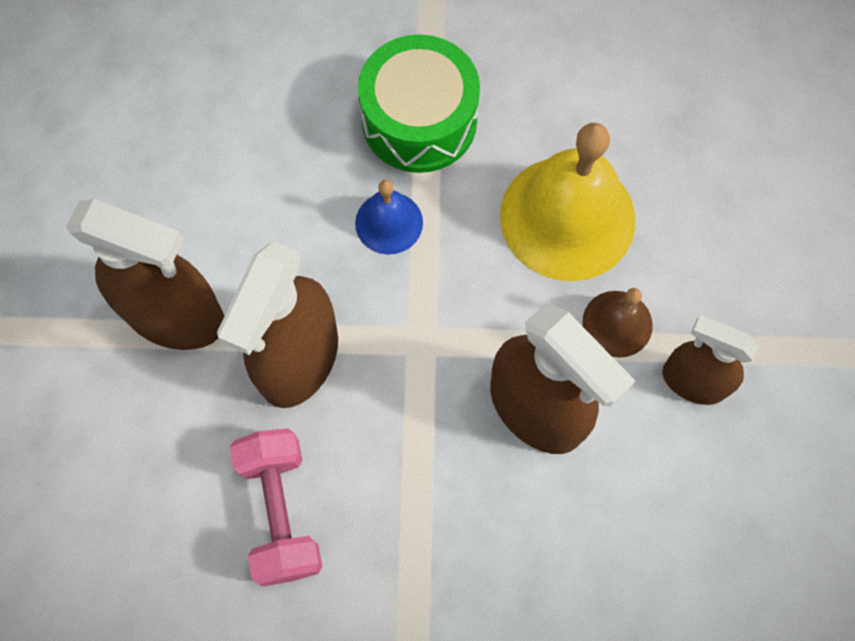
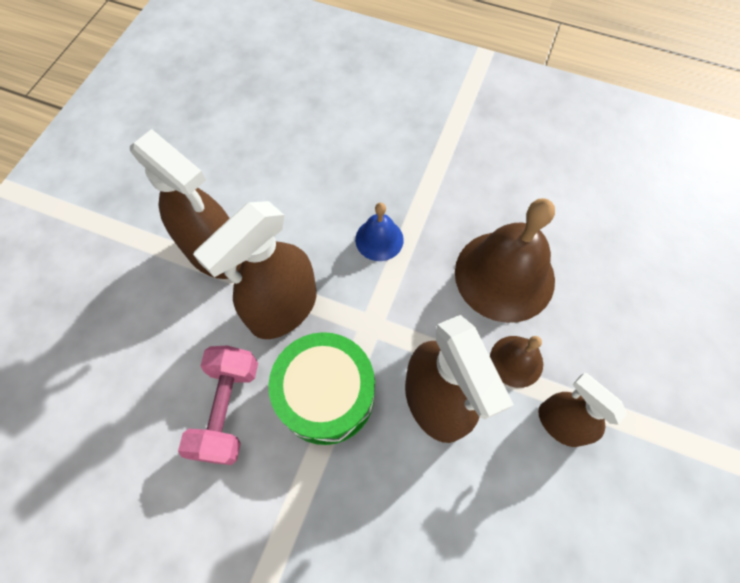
camera: 20 degrees right, 5 degrees down
(419, 120) = (424, 181): green drum -> green drum (326, 395)
(567, 217) = (504, 275): yellow bell -> brown bell

